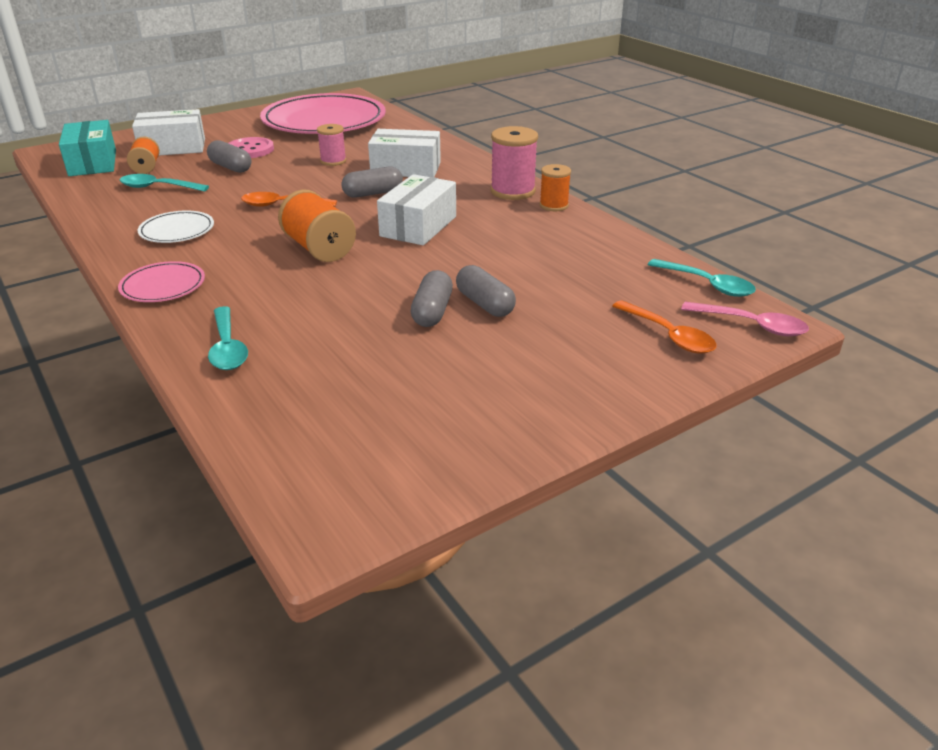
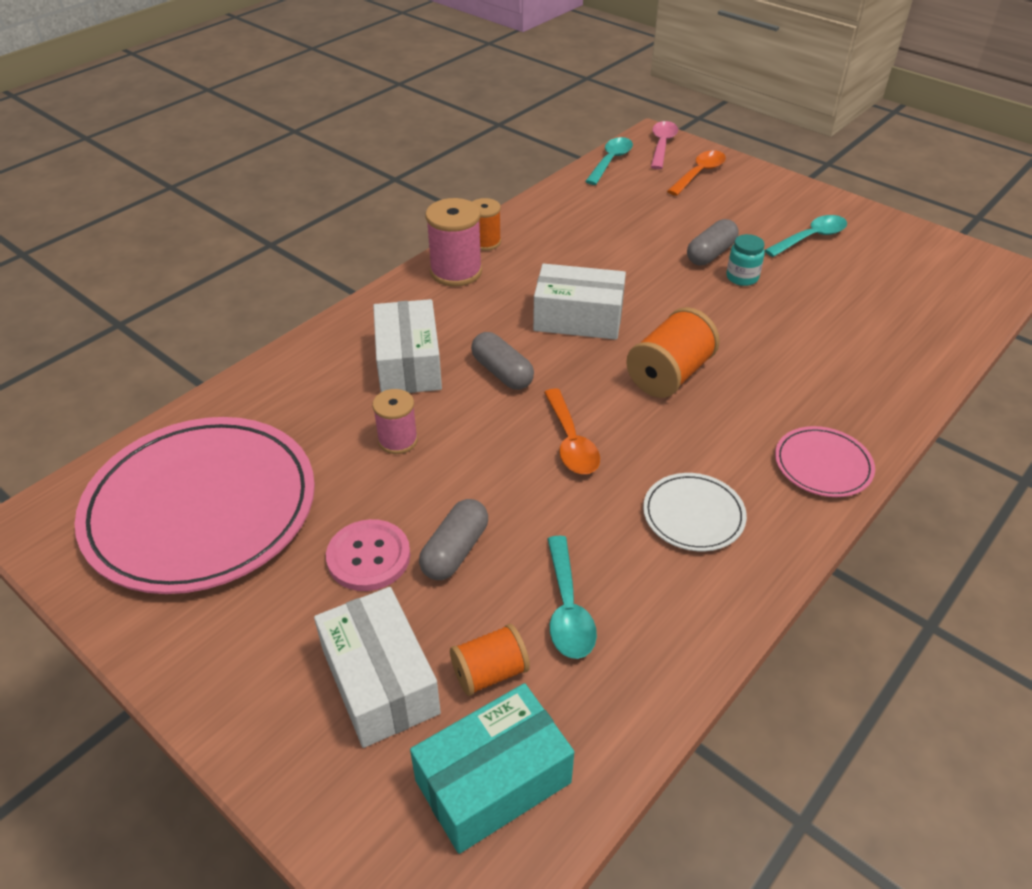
camera: 105 degrees left, 10 degrees up
(227, 347) = (883, 374): turquoise spoon -> turquoise spoon (810, 238)
(432, 312) = (742, 277): grey capsule -> turquoise jar

